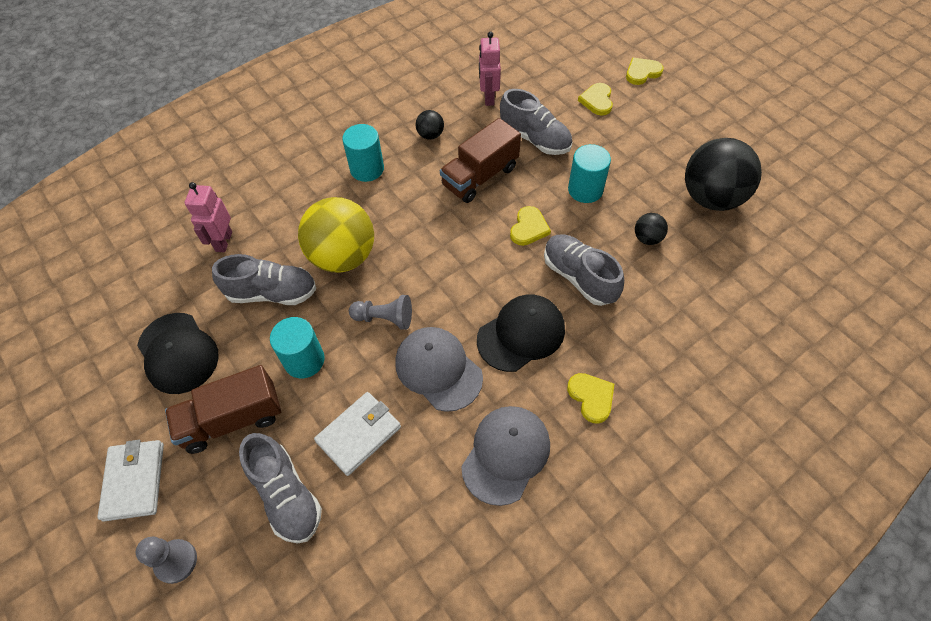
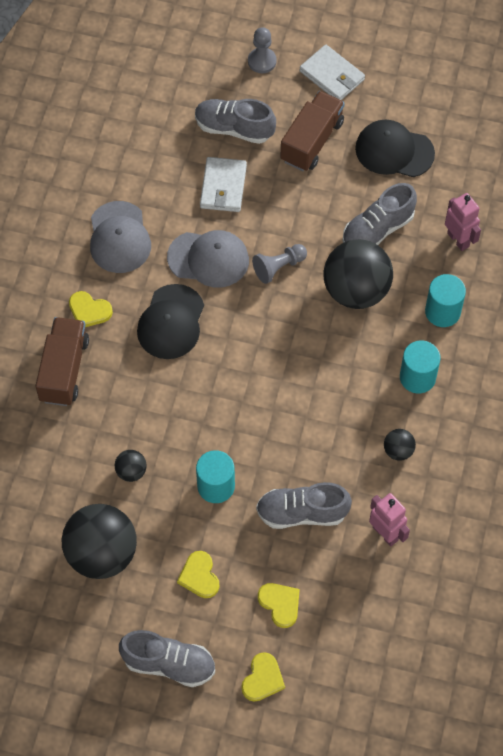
camera: 140 degrees right, 5 degrees up
(304, 360) = (305, 203): turquoise cylinder -> turquoise cylinder (442, 312)
(343, 256) = (356, 290): yellow ball -> black ball
(480, 176) = (316, 437): brown truck -> brown truck (64, 370)
(529, 228) = (234, 414): yellow heart -> yellow heart (199, 576)
(579, 277) = (162, 397): grey shoe -> grey shoe (169, 664)

